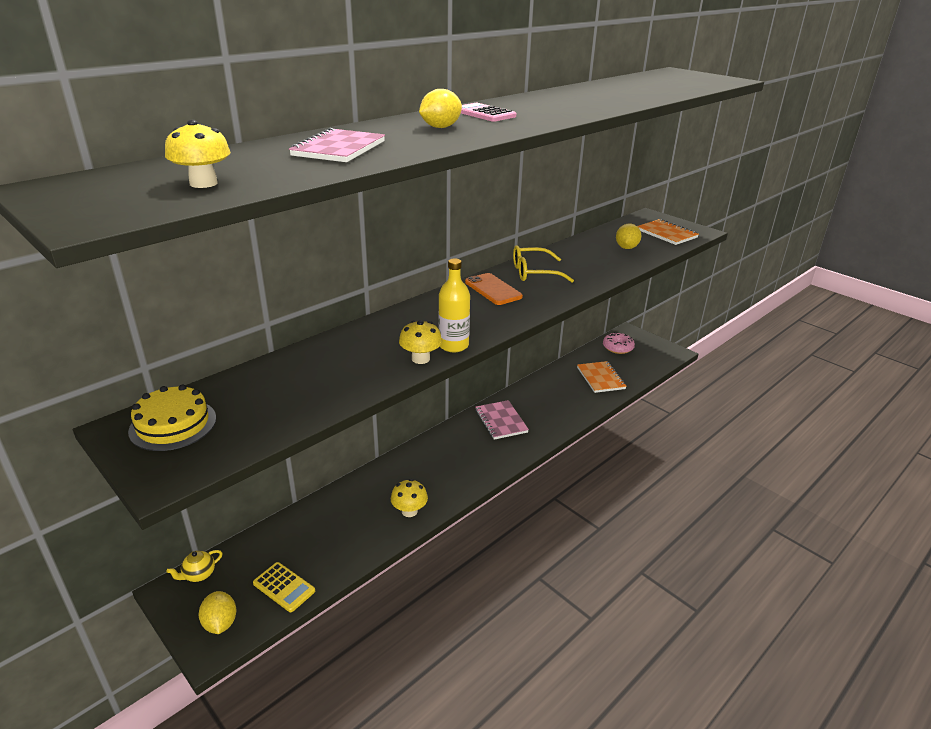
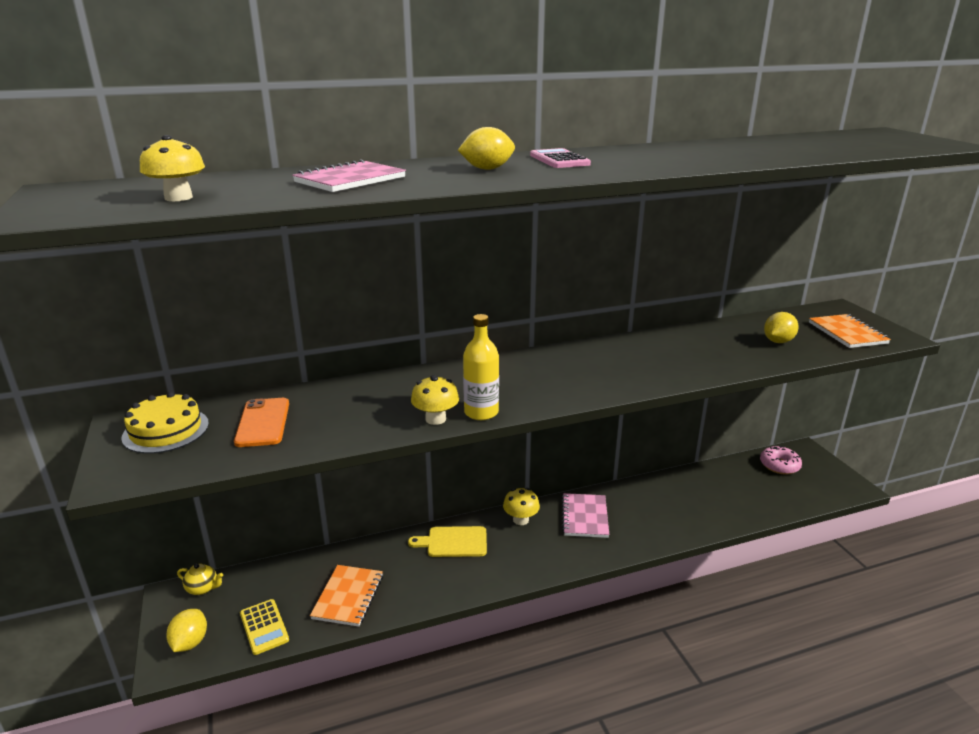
camera: 25 degrees right, 5 degrees down
(199, 575) = (203, 588): yellow teapot -> yellow teapot turned 150 degrees counterclockwise
(407, 469) = (453, 542): none -> yellow cutting board
(409, 511) = (428, 588): yellow mushroom -> yellow mushroom (521, 520)
(493, 289) = (574, 361): orange phone -> orange phone (263, 422)
(533, 272) = (637, 351): yellow glasses -> none
(601, 378) = (736, 497): orange notebook -> orange notebook (348, 597)

